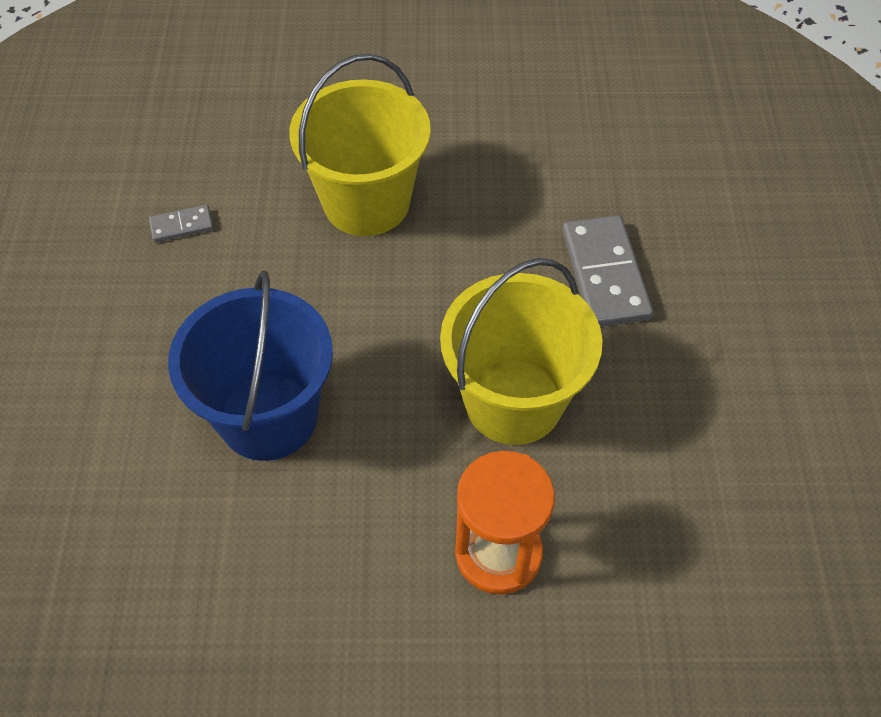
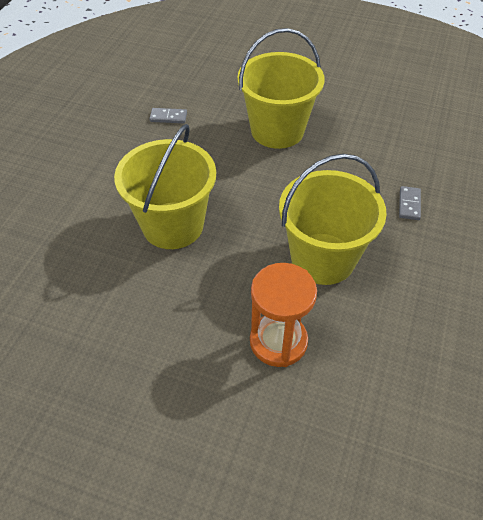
camera: 20 degrees right, 5 degrees down
(268, 416) = (173, 225): blue bucket -> yellow bucket
(604, 275) = (409, 204): grey domino -> grey domino, size x0.50

